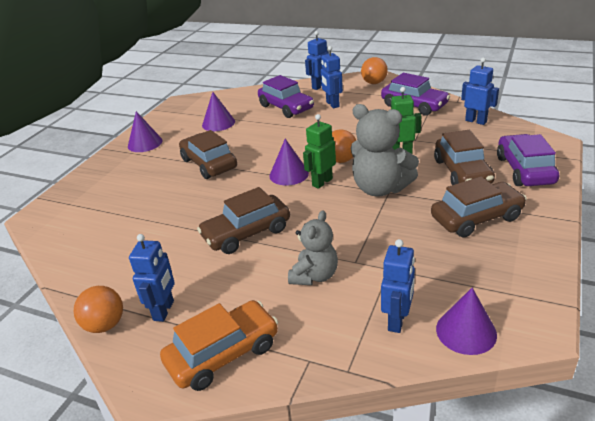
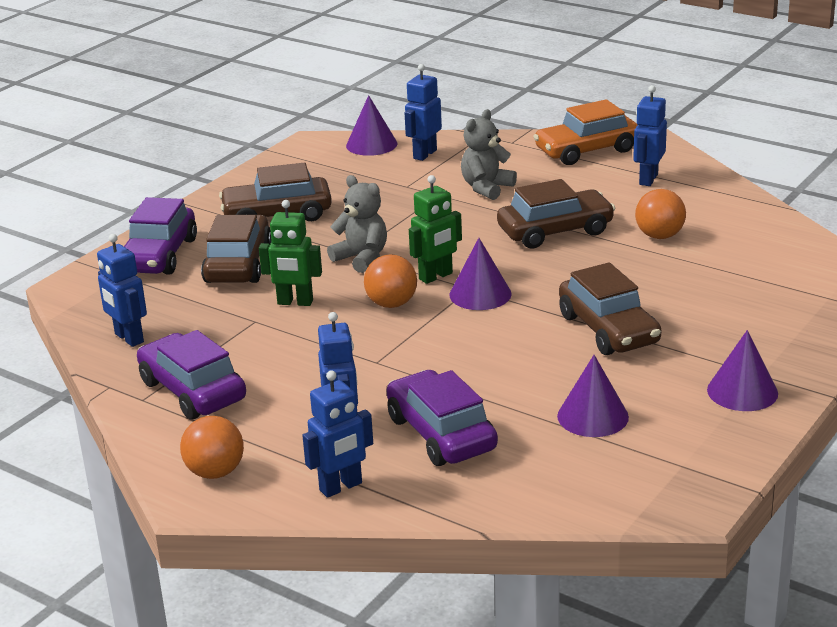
camera: 170 degrees left, 5 degrees down
(105, 325) = (707, 176): orange ball -> orange ball (659, 236)
(380, 188) = (362, 258): grey teddy bear -> grey teddy bear, size x0.64

